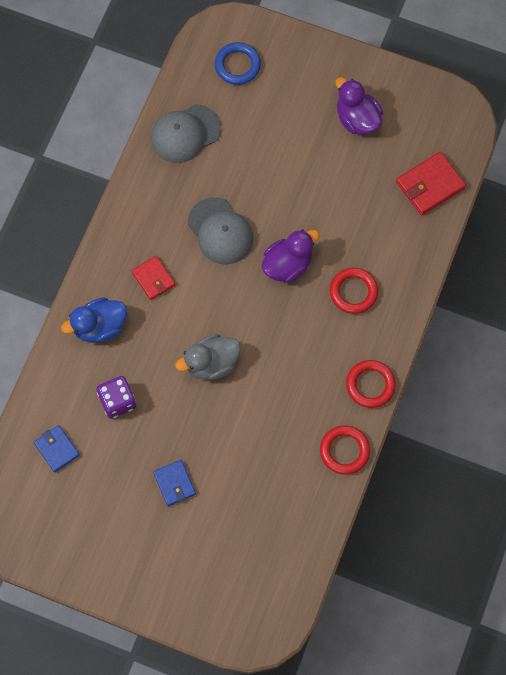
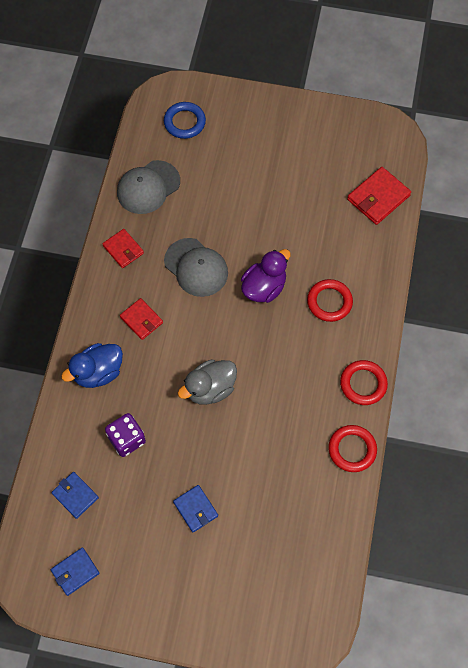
camera: 10 degrees left, 5 degrees down
(45, 524) = (75, 572): none -> blue wallet
(147, 199) = (123, 249): none -> red wallet
(357, 119) = (301, 151): purple duck -> none

